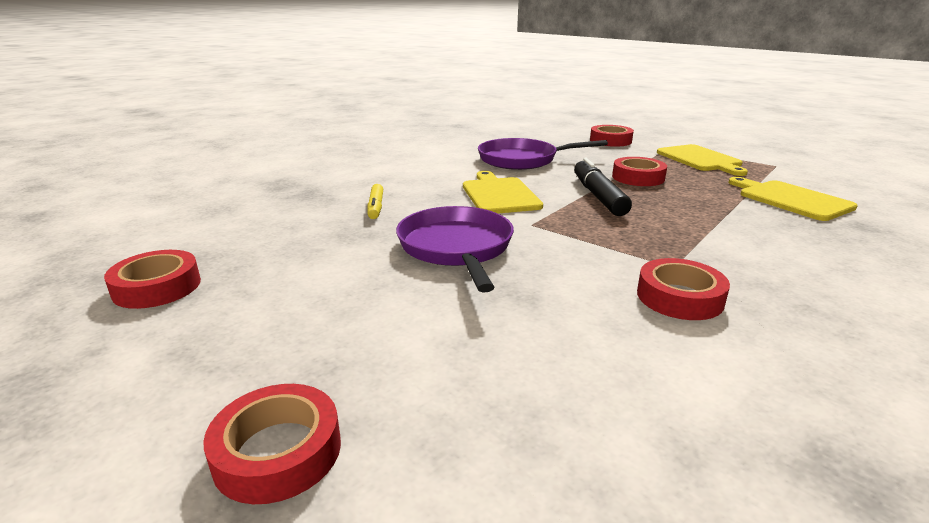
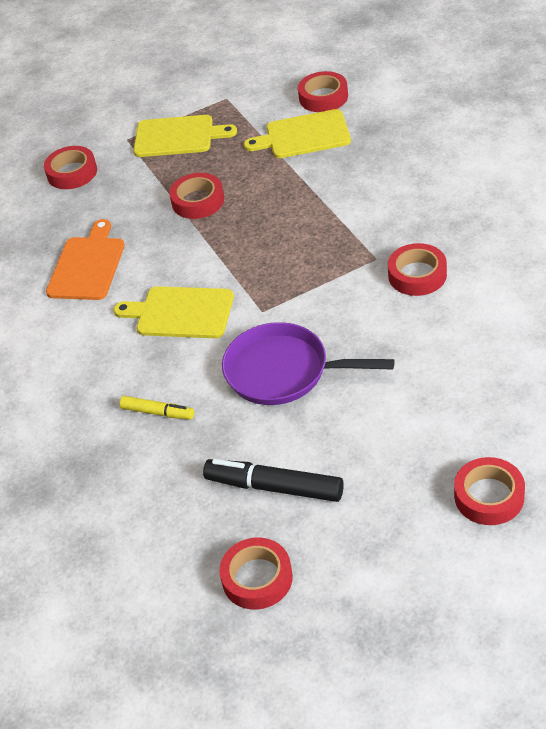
camera: 60 degrees left, 20 degrees up
(522, 160) = (87, 265): purple pan -> orange cutting board
(598, 196) = (227, 246): black marker -> black marker (275, 487)
(860, 198) = (323, 97): none -> red tape

